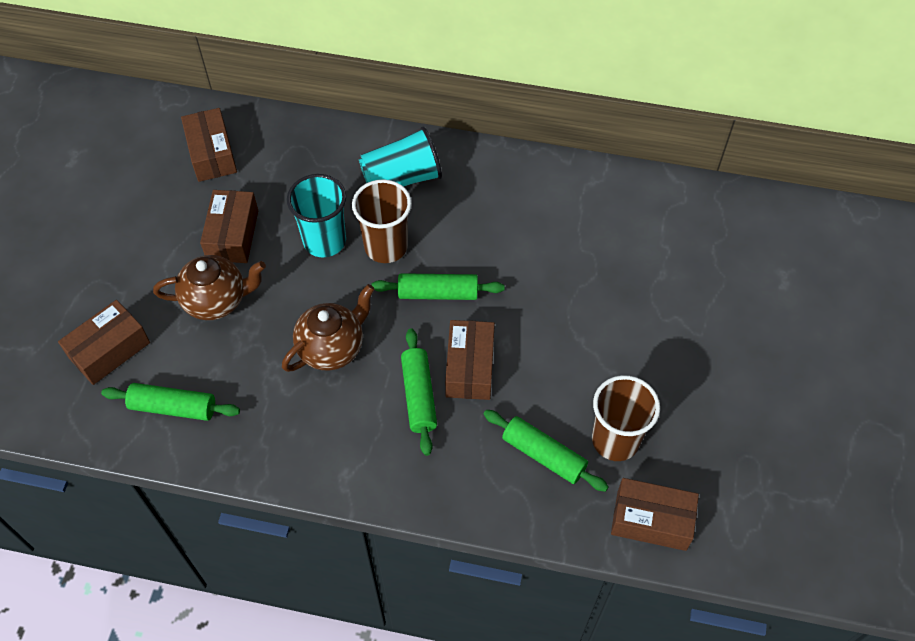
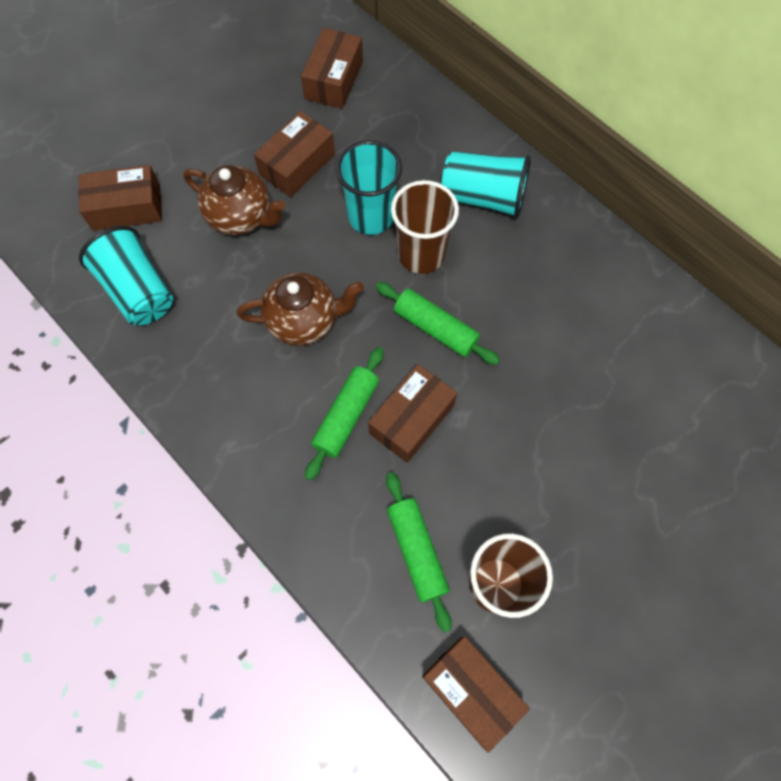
camera: 35 degrees right, 10 degrees up
(173, 407) = (138, 291): green rolling pin -> turquoise cup

